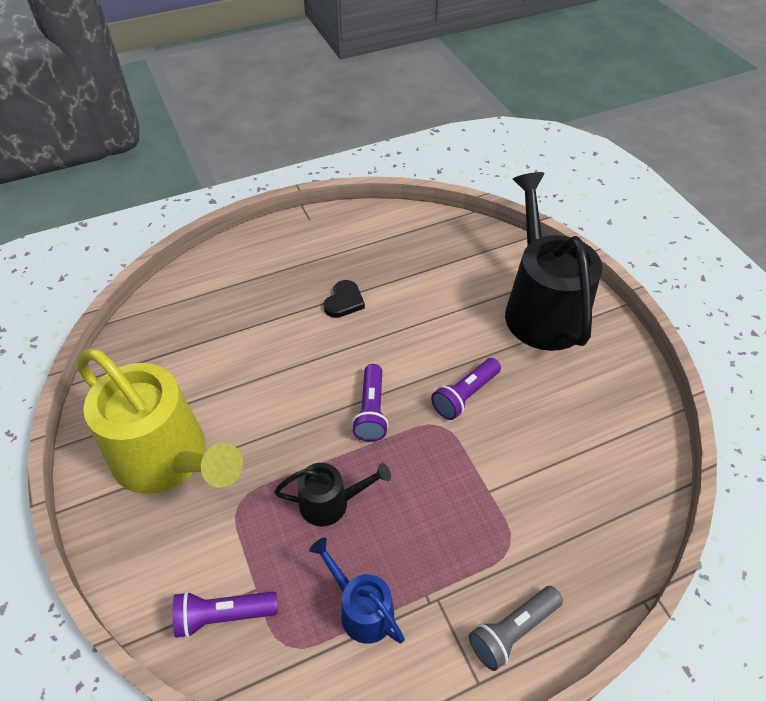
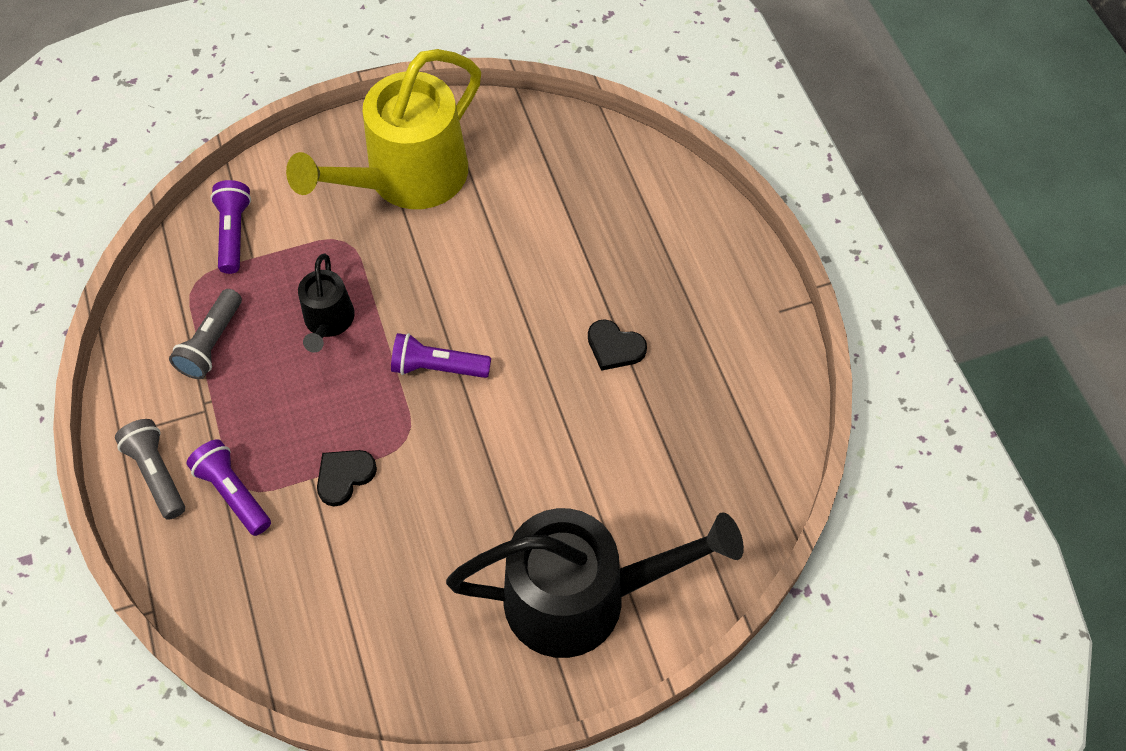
camera: 95 degrees right, 10 degrees up
(361, 609) = (211, 343): blue watering can -> grey flashlight
(465, 395) = (444, 472): purple flashlight -> purple flashlight (233, 493)
(482, 465) = (344, 476): none -> black heart

